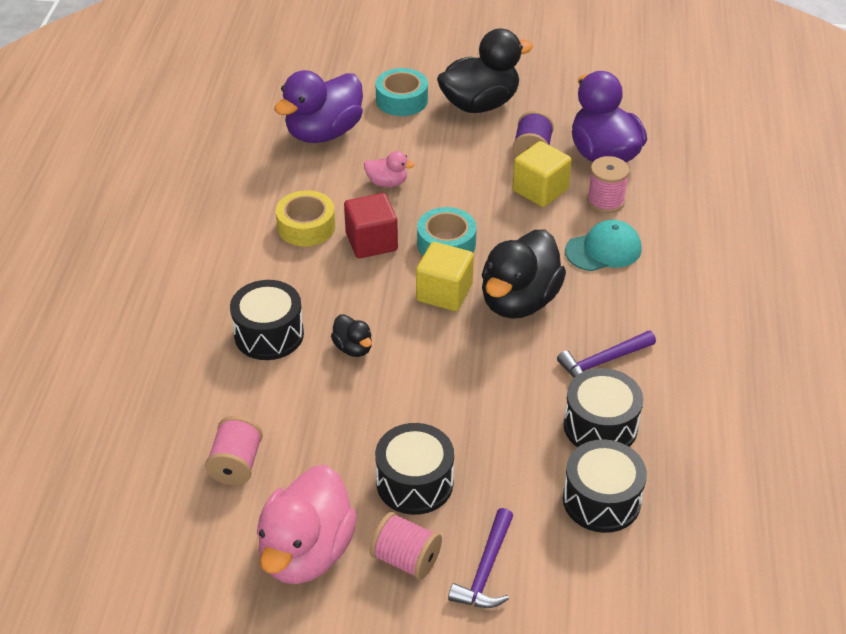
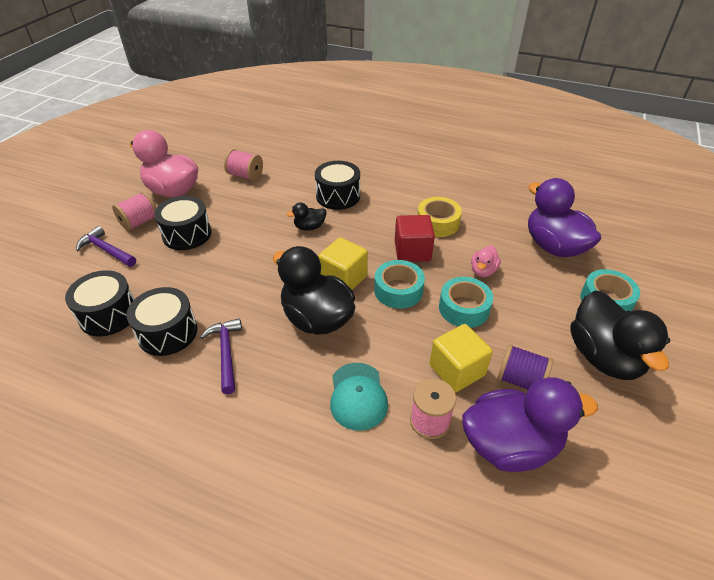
camera: 105 degrees right, 0 degrees up
(454, 192) = (464, 308): none -> turquoise tape

